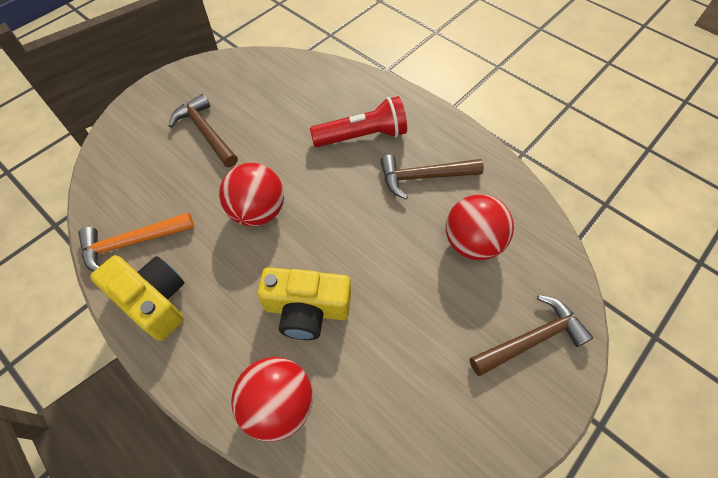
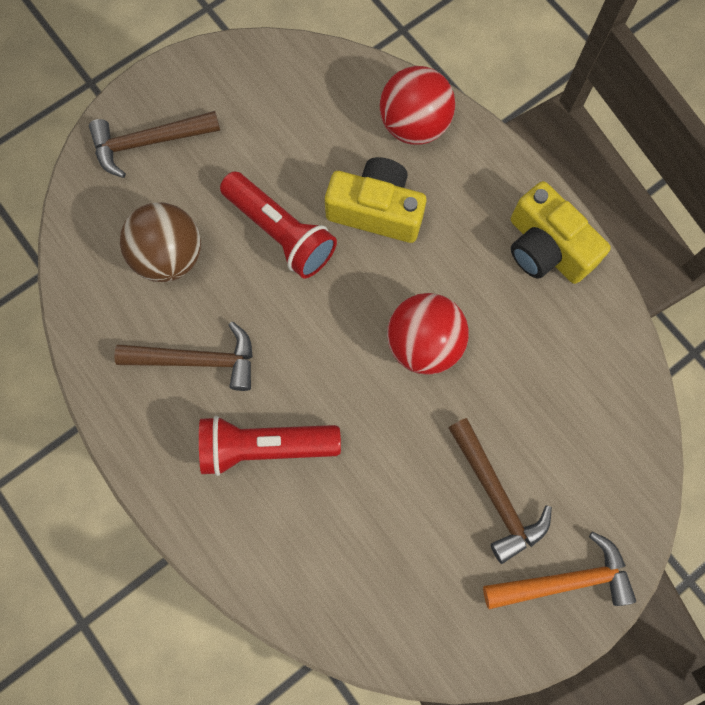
camera: 170 degrees left, 15 degrees up
(132, 243) = (580, 325): orange hammer -> orange hammer (565, 580)
(386, 276) = (281, 232): none -> red flashlight
(471, 243) = (169, 256): red ball -> brown ball

